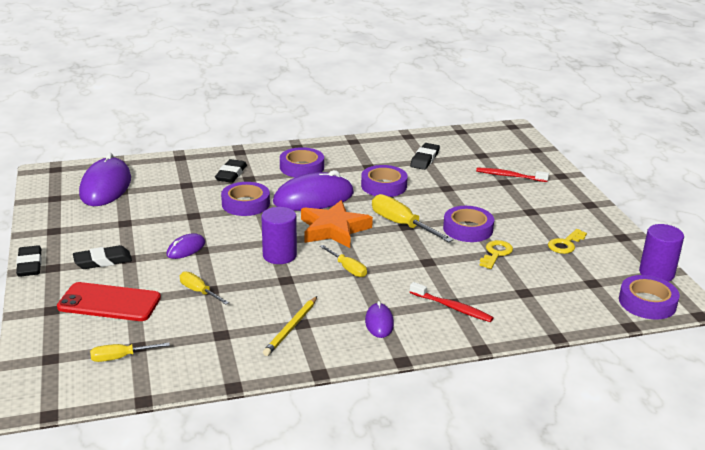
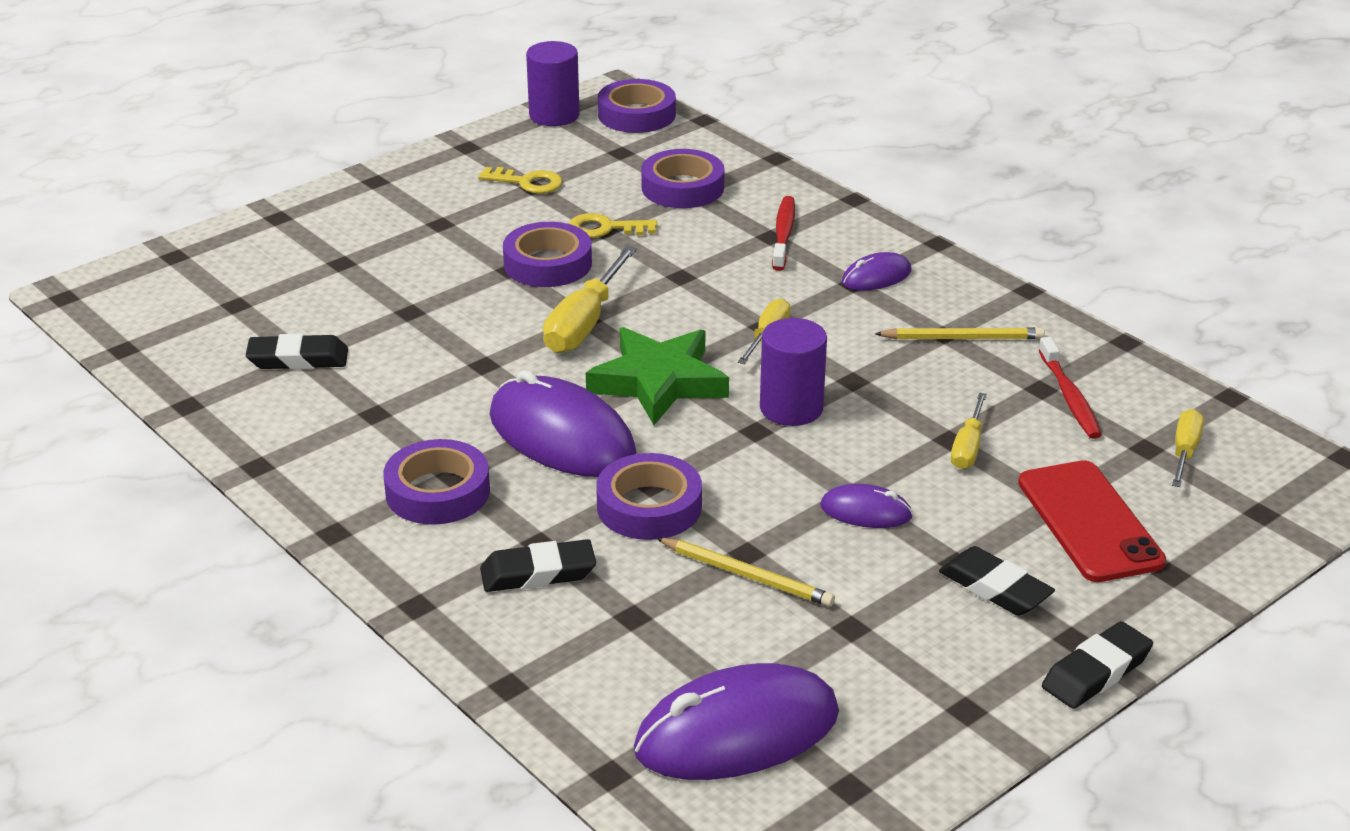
camera: 115 degrees left, 5 degrees up
(120, 357) = (1184, 451): yellow screwdriver -> yellow screwdriver turned 120 degrees counterclockwise
(180, 211) = (747, 575): none -> yellow pencil
(334, 229) = (658, 382): orange star -> green star
(384, 186) = (451, 375): purple tape -> purple tape (682, 187)
(509, 176) = (315, 261): red toothbrush -> red toothbrush (1069, 397)

